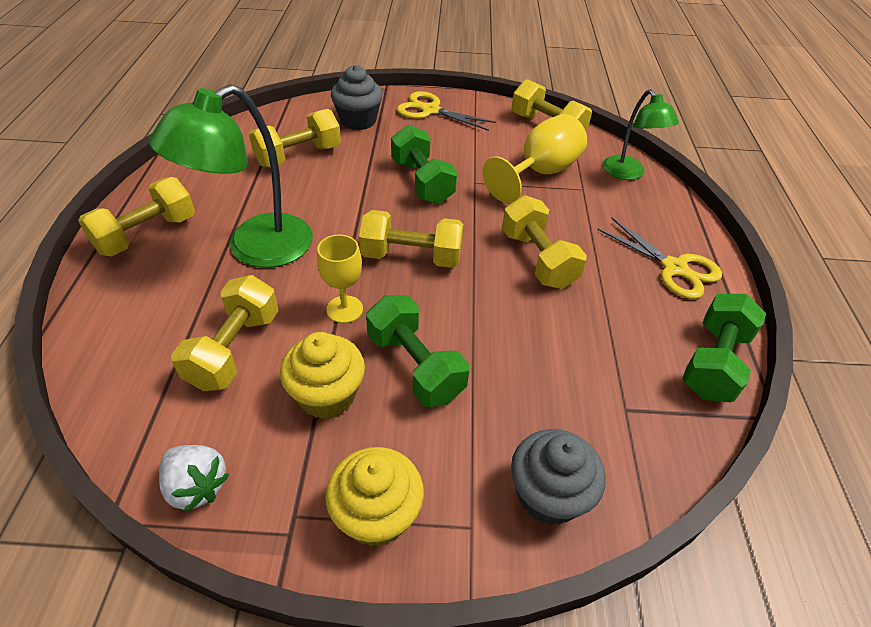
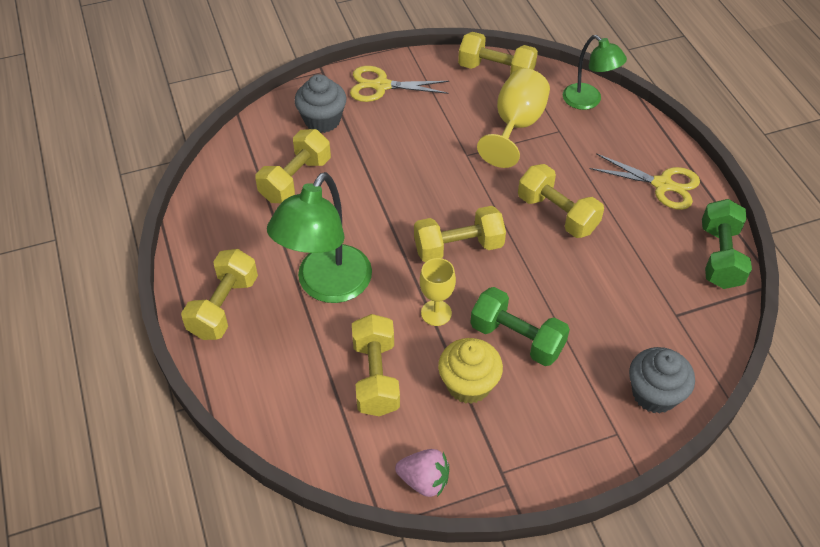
camera: 20 degrees left, 5 degrees up
(197, 486) = (424, 480): white strawberry -> pink strawberry
(376, 515) = (554, 450): yellow cupcake -> none
(422, 182) = (422, 170): green dumbbell -> none

